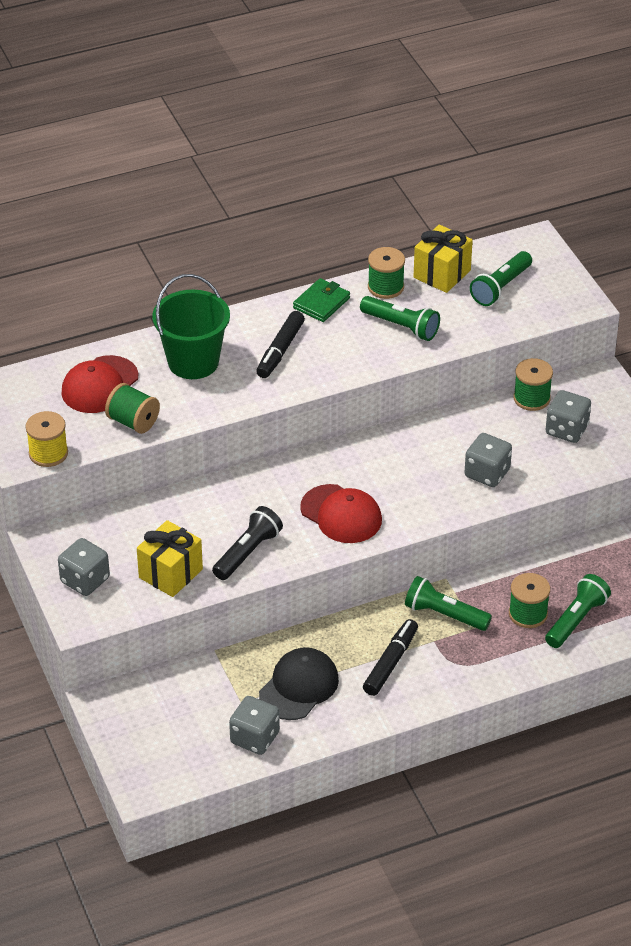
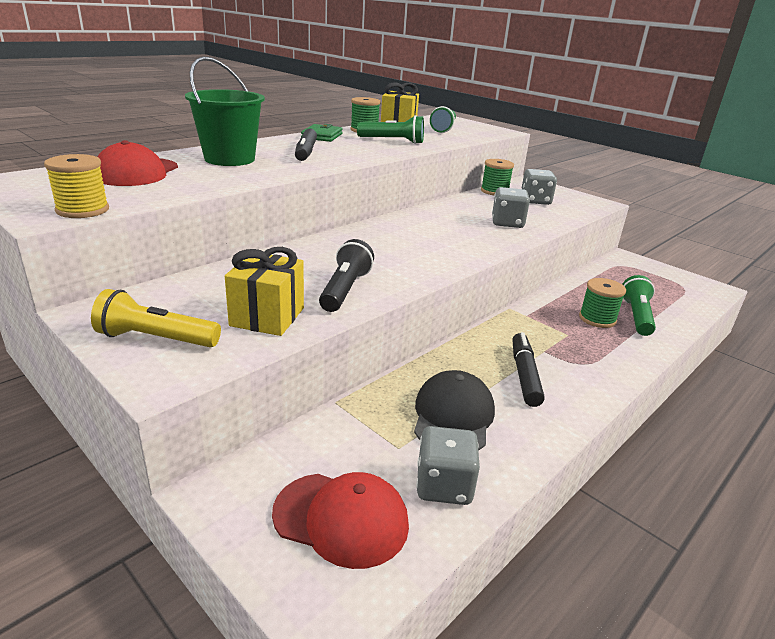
camera: 25 degrees left, 15 degrees down
(85, 580) = (156, 339): grey dice -> yellow flashlight
(133, 422) = (183, 187): green spool -> none
(341, 514) = (415, 255): red cap -> red cap (341, 519)
(444, 615) = (534, 331): green flashlight -> none

